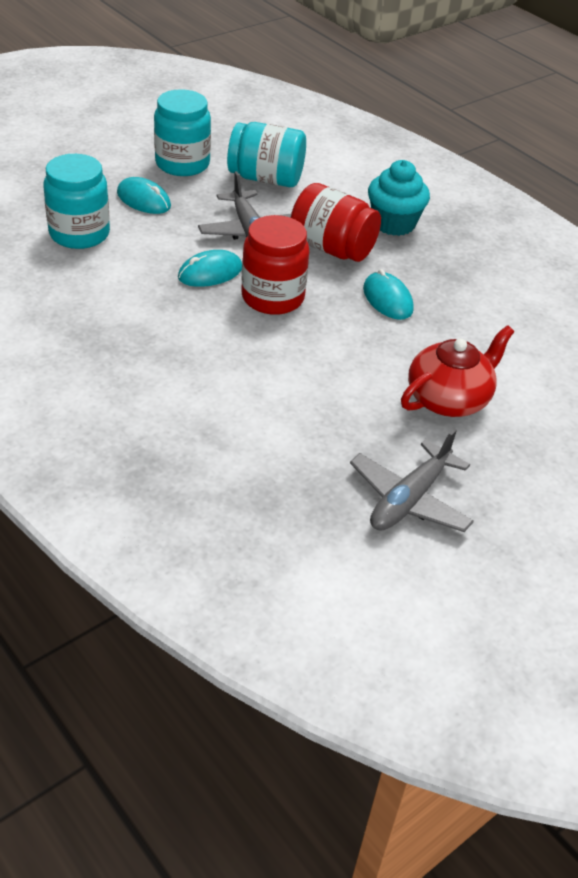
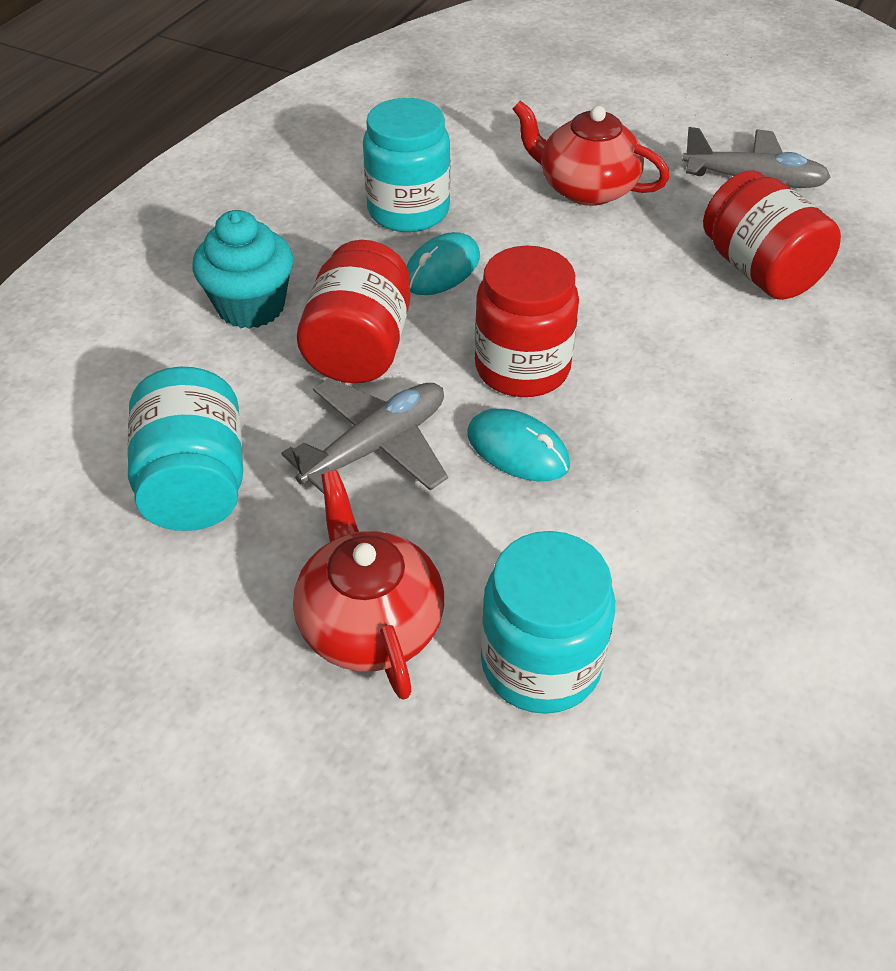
camera: 110 degrees left, 5 degrees up
(144, 200) = (370, 622): turquoise mouse -> red teapot
(182, 164) = (205, 621): turquoise jar -> turquoise jar (408, 210)
(295, 442) = (759, 270): none -> red jar

